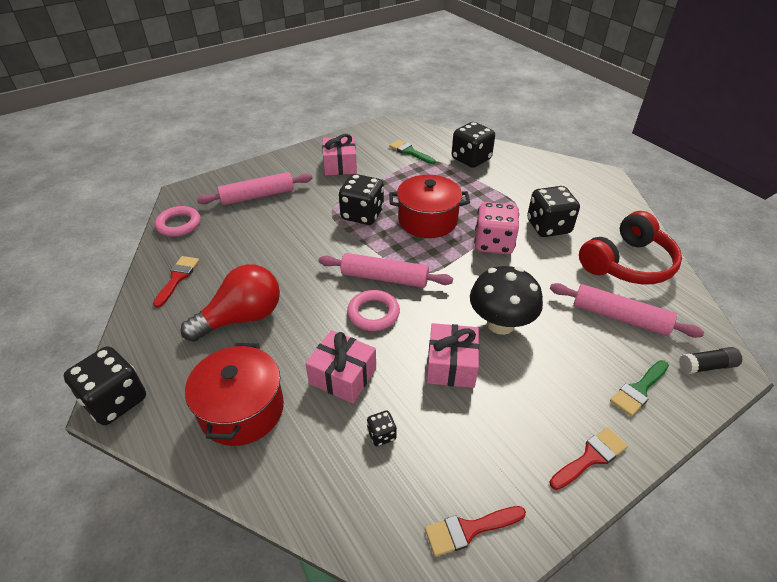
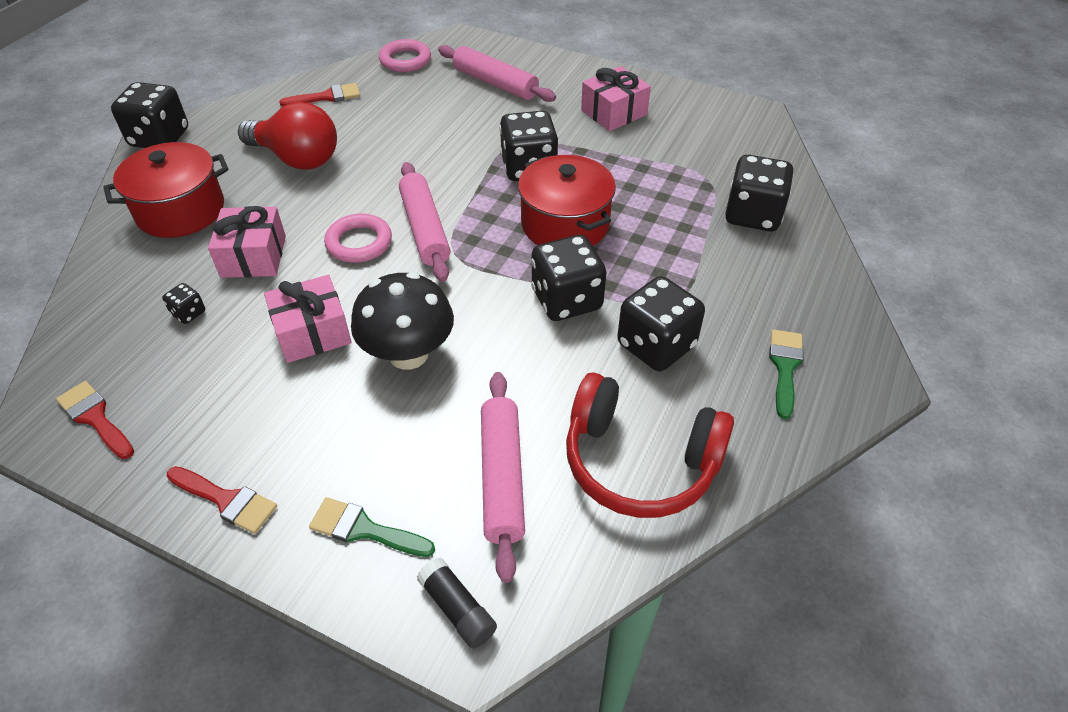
camera: 60 degrees right, 5 degrees up
(410, 152) = (707, 154): green brush -> green brush (784, 367)
(493, 244) = (566, 300): pink dice -> black dice

